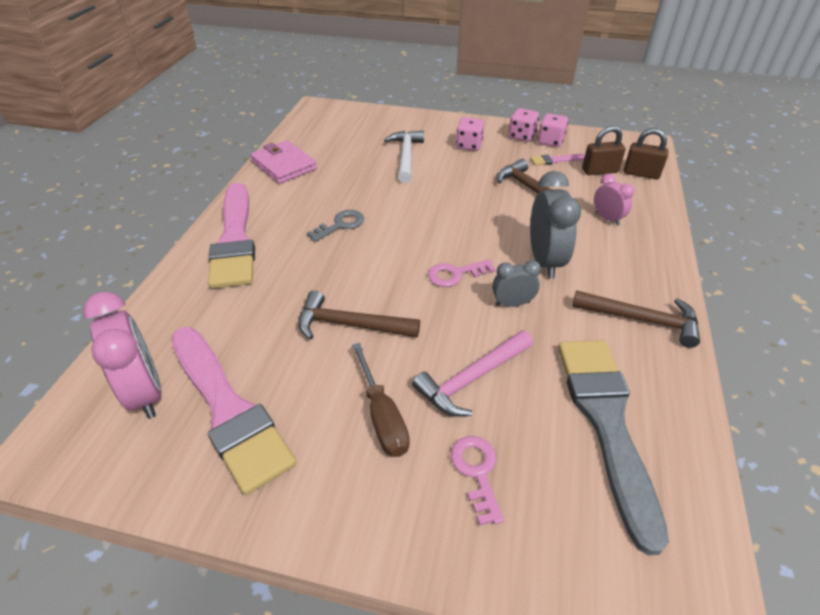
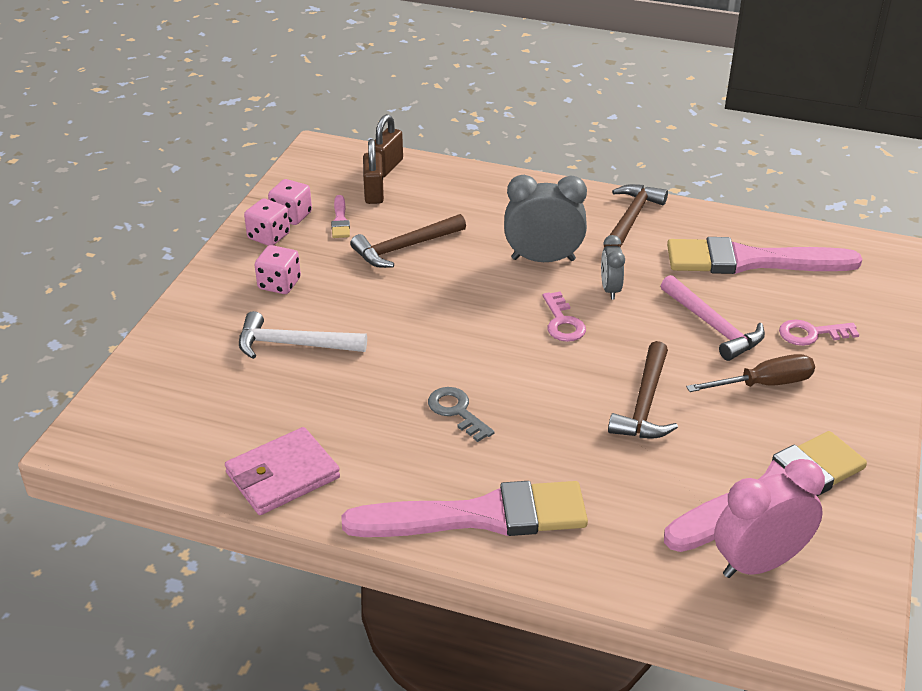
camera: 85 degrees left, 5 degrees down
(606, 422) = (751, 261): grey brush -> pink brush
(607, 218) = (472, 206): pink clock -> none

